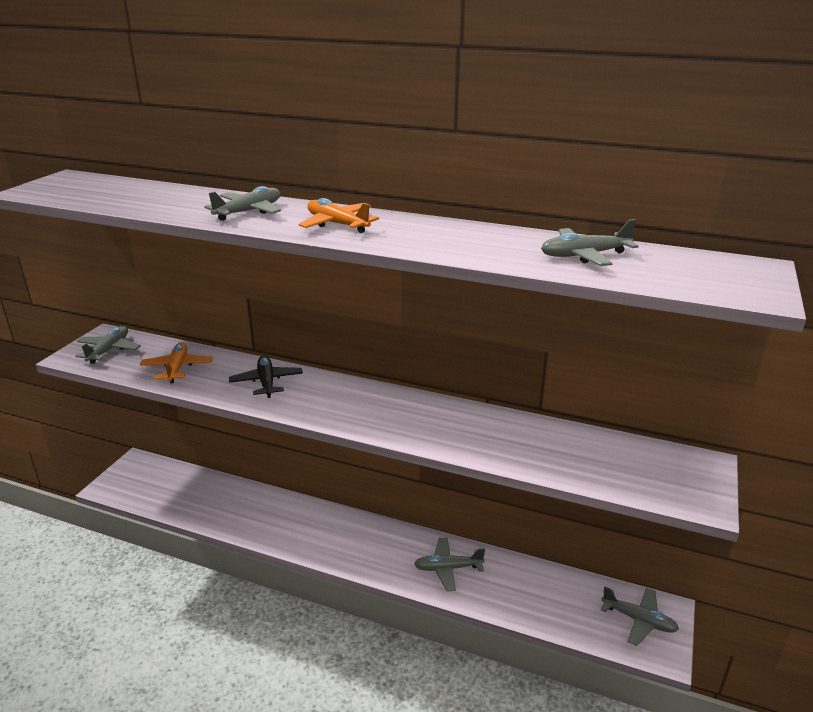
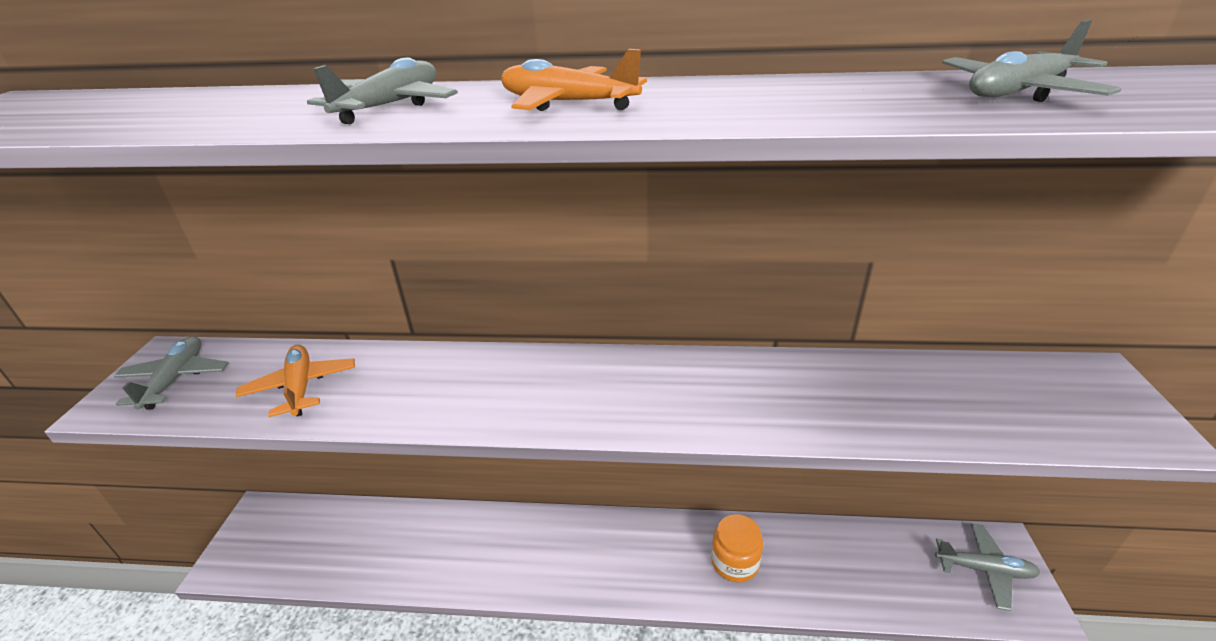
camera: 15 degrees left, 5 degrees up
(267, 382) = (452, 381): black plane -> none
(448, 568) = (735, 562): grey plane -> orange jar

